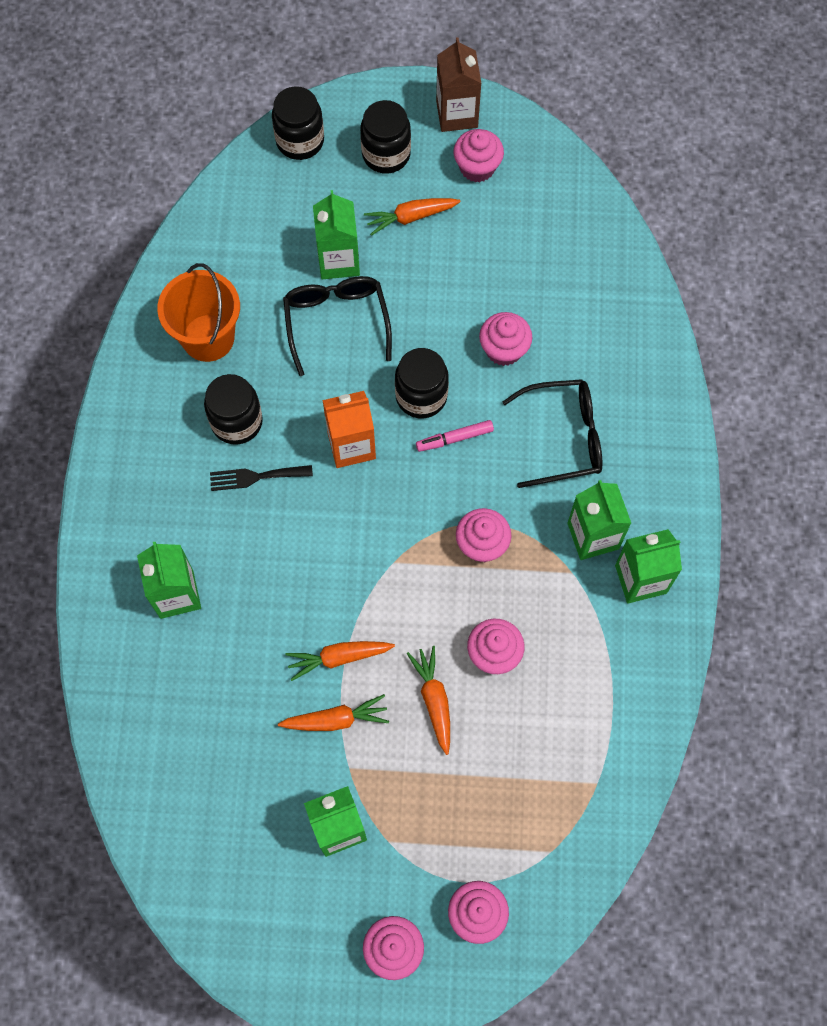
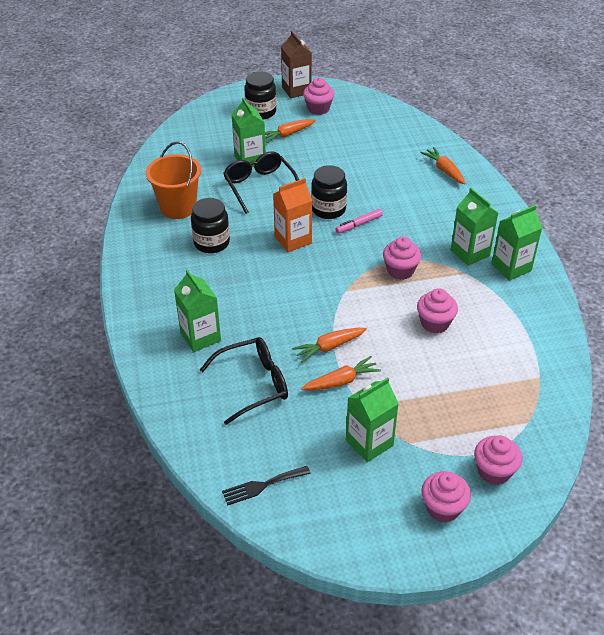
camera: 15 degrees left, 25 degrees down
(256, 477) = (234, 267): black fork -> black fork (262, 486)
(300, 141) = (205, 115): black jar -> none
(434, 700) = (405, 356): orange carrot -> orange carrot (444, 170)
(504, 349) = (371, 180): pink cupcake -> none
(564, 437) = (428, 211): black glasses -> black glasses (254, 384)

